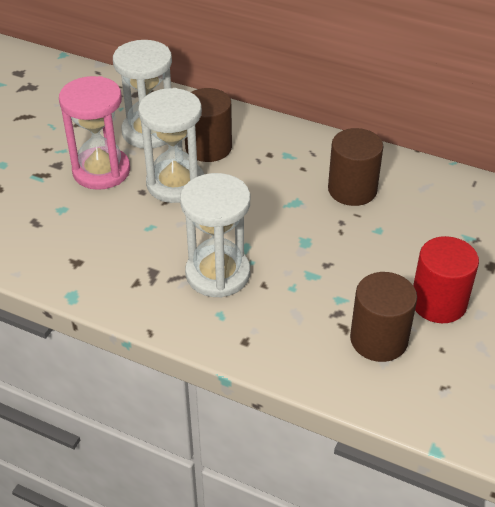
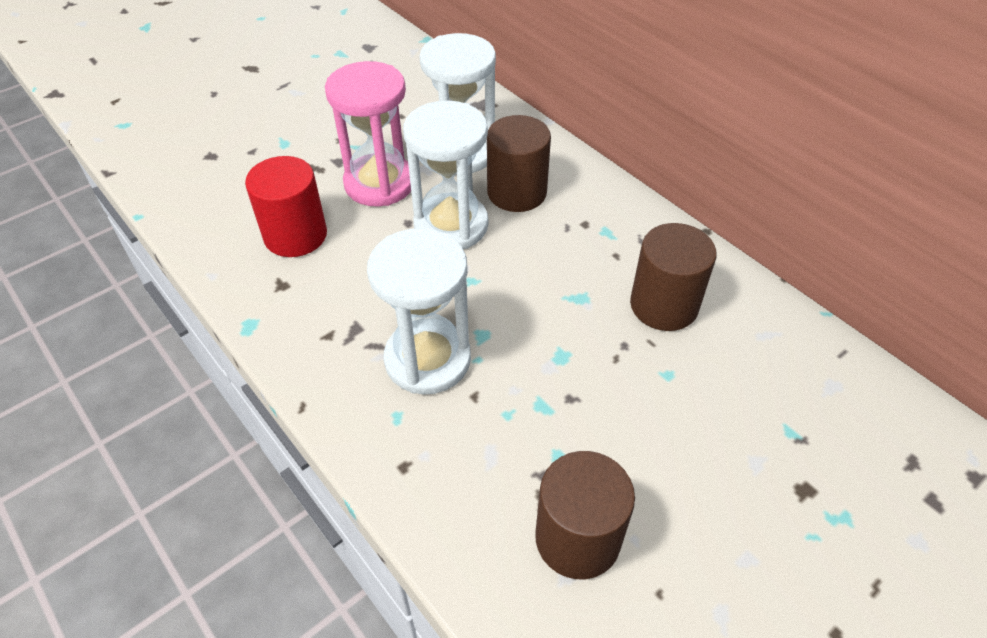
camera: 25 degrees right, 5 degrees up
(438, 303) = (694, 516): red cylinder -> red cylinder (295, 235)

